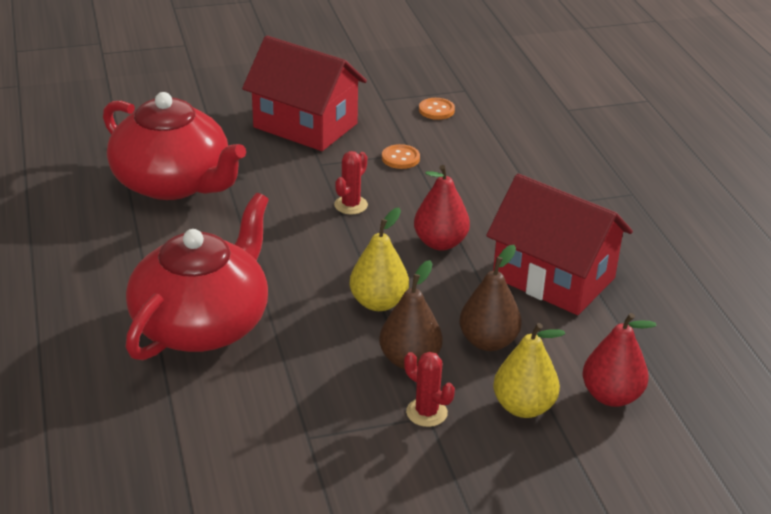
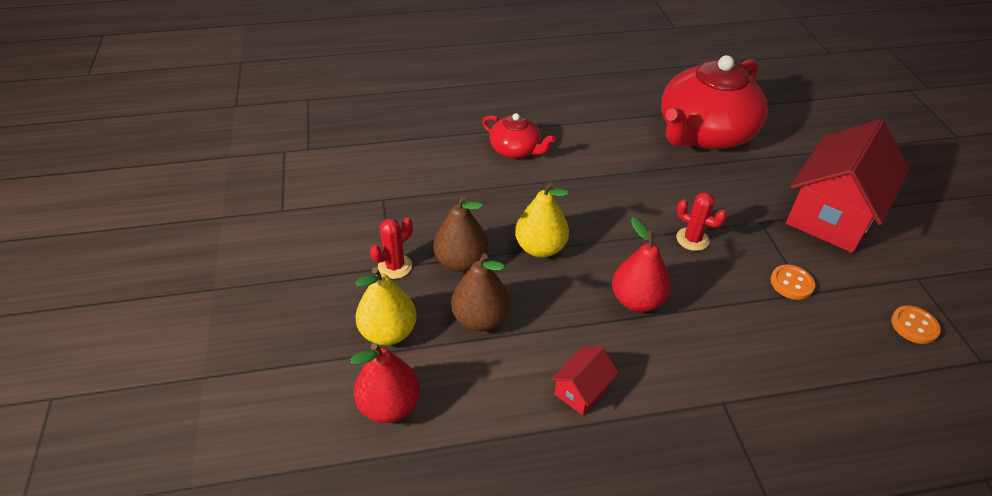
camera: 95 degrees right, 10 degrees up
(202, 324) = (515, 150): red teapot -> red teapot, size x0.49
(553, 278) = (582, 390): red house -> red house, size x0.43

